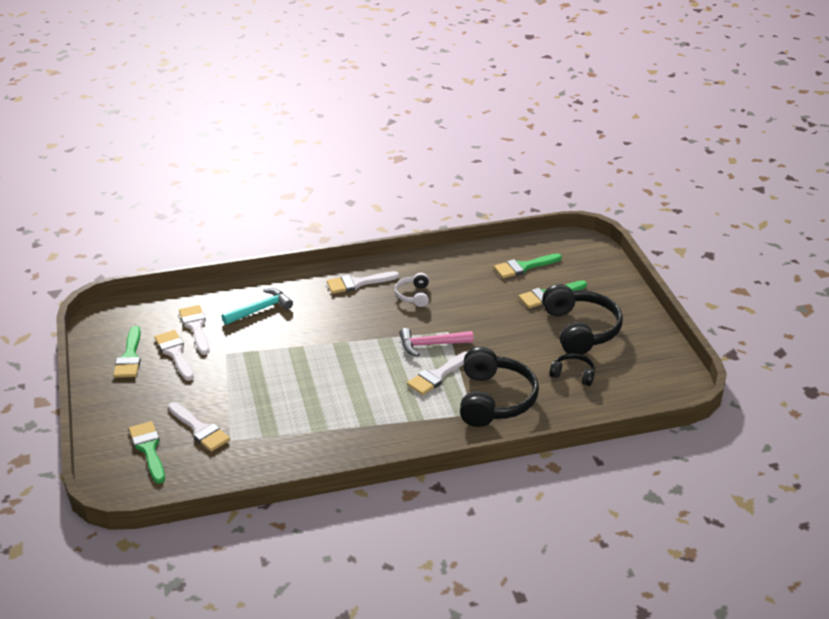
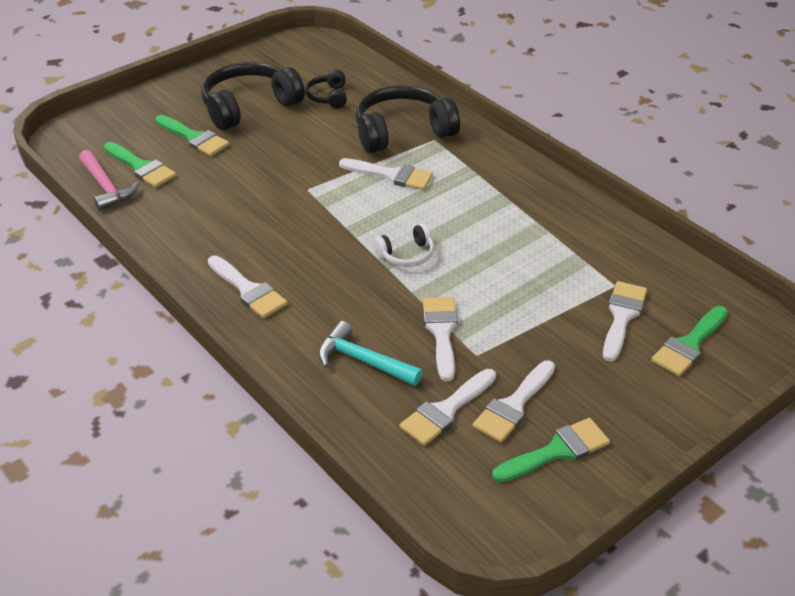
camera: 115 degrees left, 5 degrees up
(256, 346) = (441, 332): none -> white brush
(413, 295) = (250, 234): white headphones -> white headphones (406, 255)
(431, 344) = (340, 194): pink hammer -> pink hammer (106, 187)

